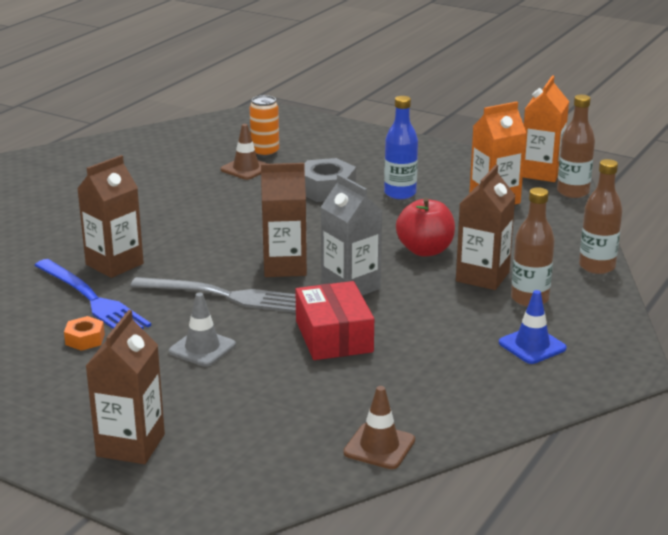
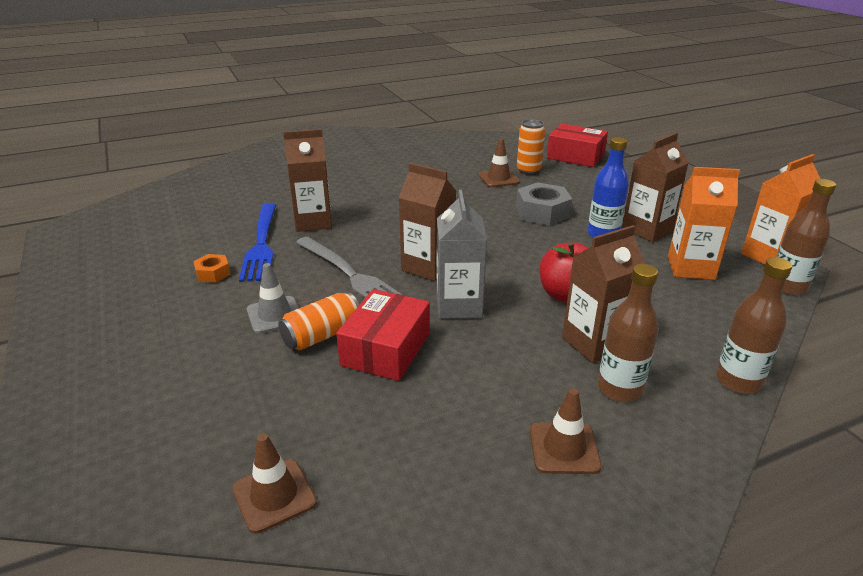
camera: 35 degrees right, 5 degrees up
(130, 445) = (108, 381): brown carton -> brown carton (647, 230)
(268, 347) = (322, 335): none -> orange can
(293, 126) = (575, 156): none -> red box
(532, 346) = (564, 448): blue traffic cone -> brown traffic cone

